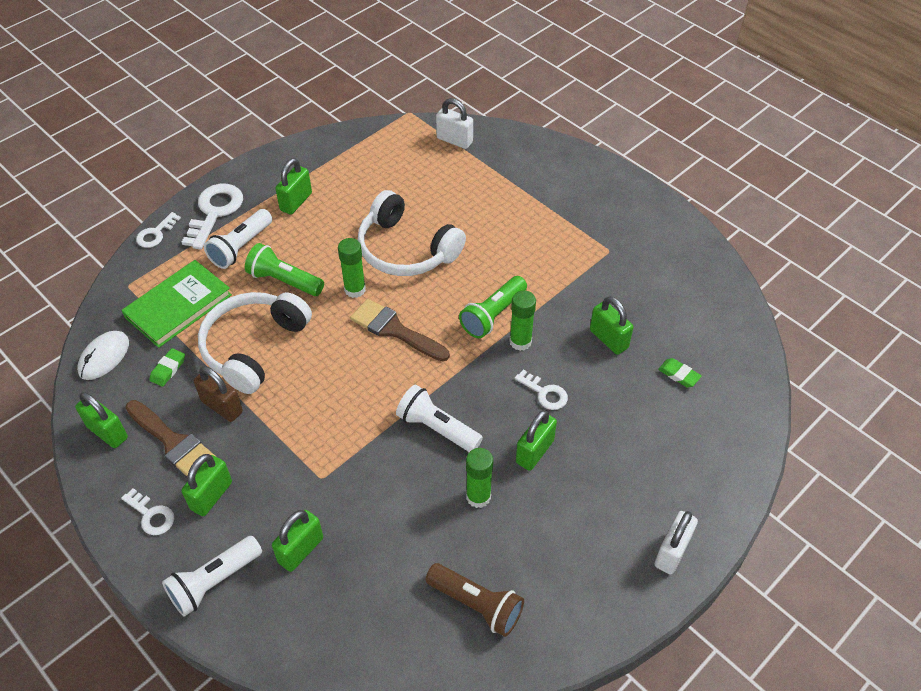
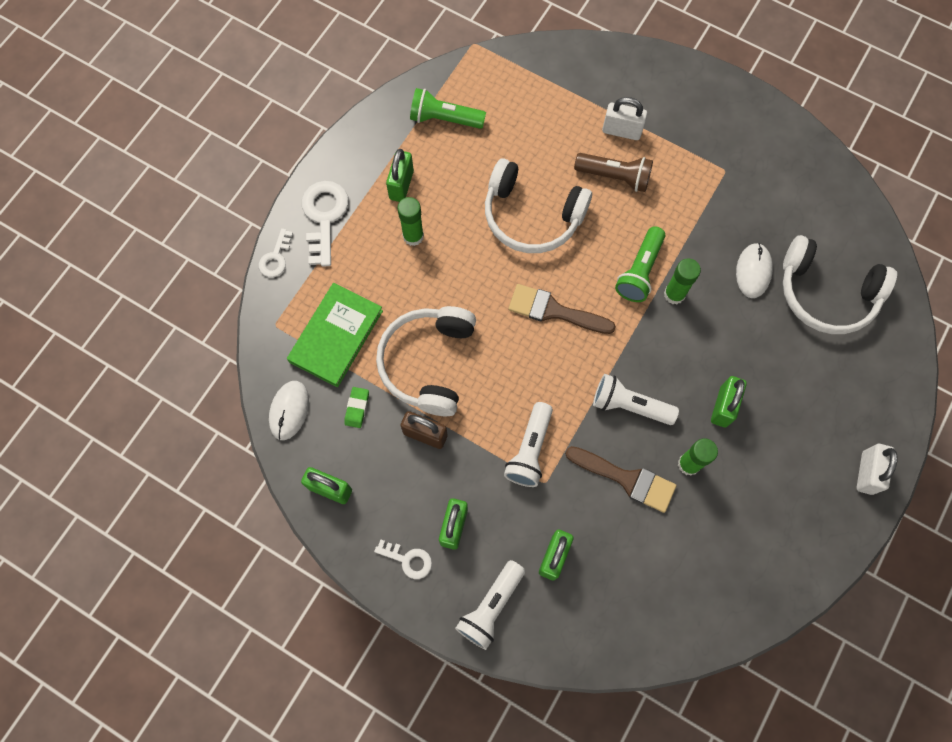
camera: 15 degrees left, 20 degrees up
(173, 442) = (396, 483): brown brush -> brown brush (626, 479)
(241, 247) = (368, 253): white flashlight -> white flashlight (530, 450)
(284, 281) = (427, 282): green flashlight -> green flashlight (444, 119)
(355, 289) = (499, 275): green glue stick -> green glue stick (413, 236)
(454, 140) = (532, 70): white padlock -> white padlock (621, 131)
(476, 604) = (720, 565): brown flashlight -> brown flashlight (614, 177)
(545, 393) = (713, 344): white key -> none
(608, 339) = (753, 271): green padlock -> white mouse
(679, 375) = (826, 294): green eraser -> white headphones

